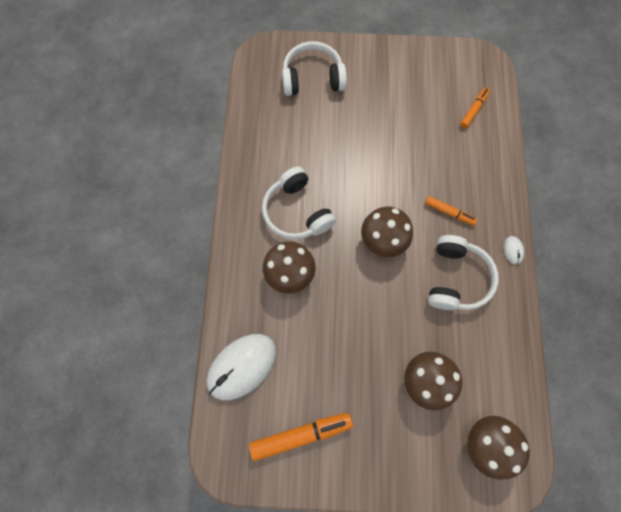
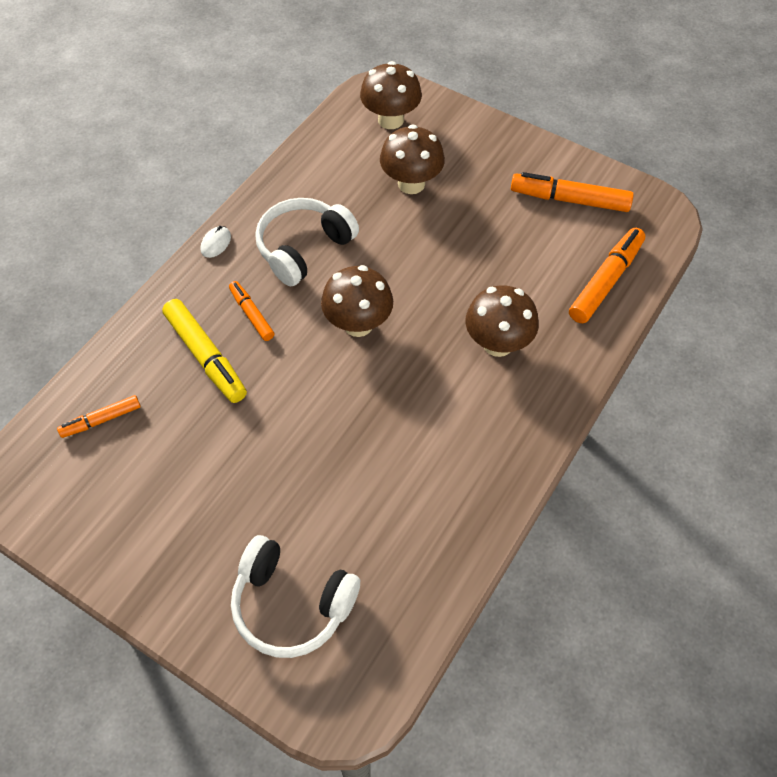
camera: 150 degrees left, 15 degrees down
(242, 366) = (606, 281): white mouse -> orange marker
(297, 212) = (445, 411): white headphones -> none
(452, 172) = (206, 357): none -> yellow marker

